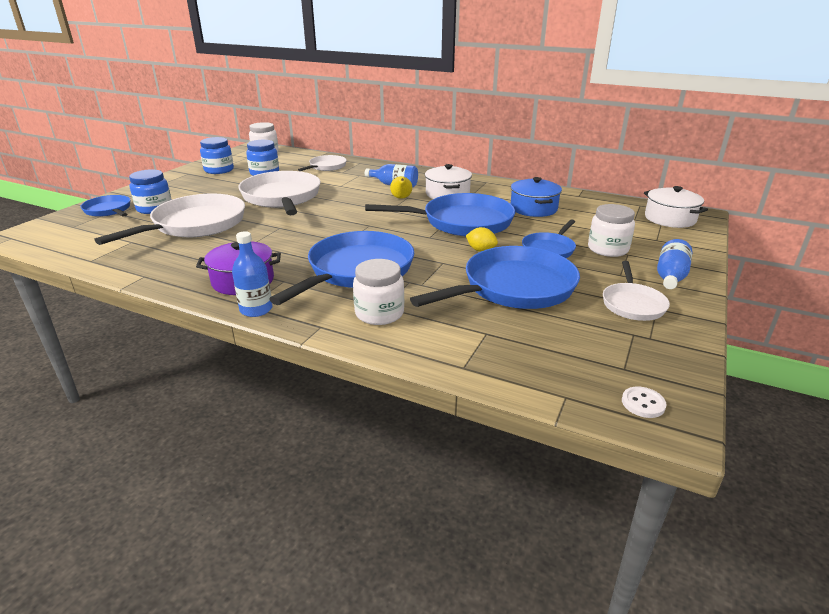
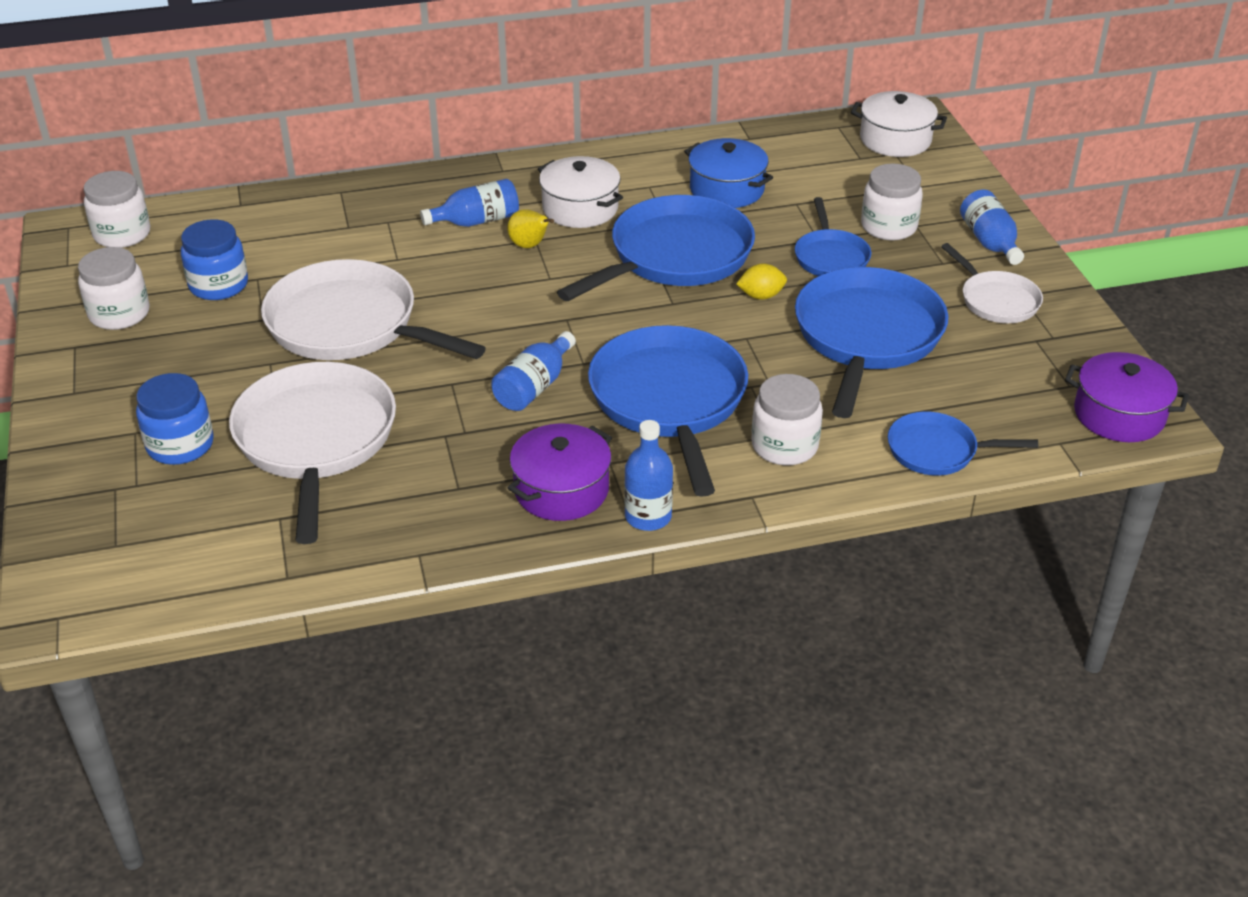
camera: 40 degrees left, 10 degrees up
(109, 210) = (106, 487): blue pan -> blue pan (937, 451)
(219, 170) = (119, 314): blue jar -> white jar
(309, 241) = (534, 387): none -> blue bottle
(326, 167) = (301, 225): white pan -> none
(643, 403) = (1119, 414): white button -> purple pot

